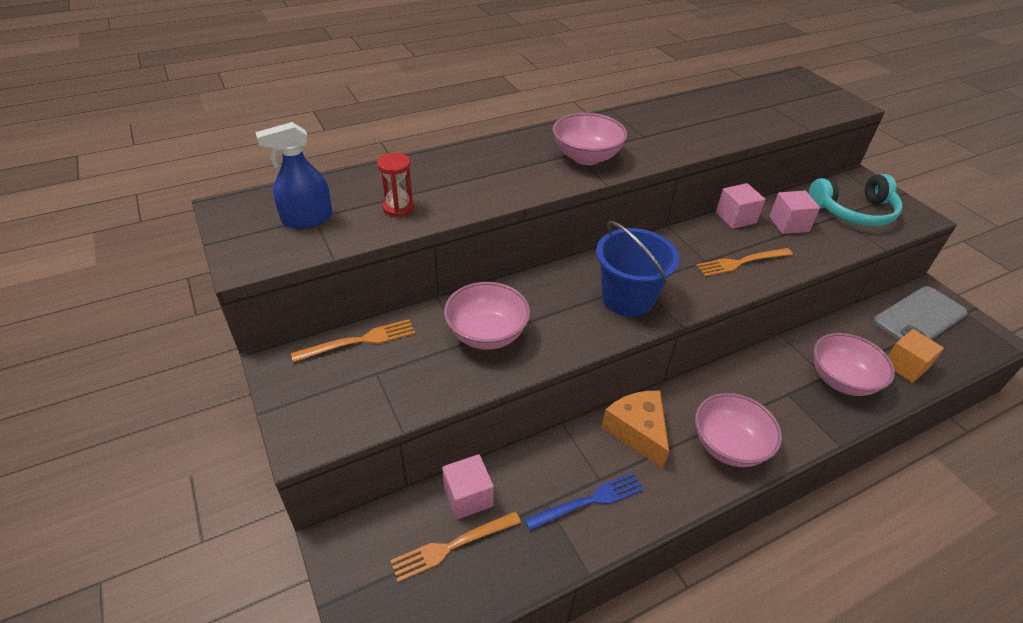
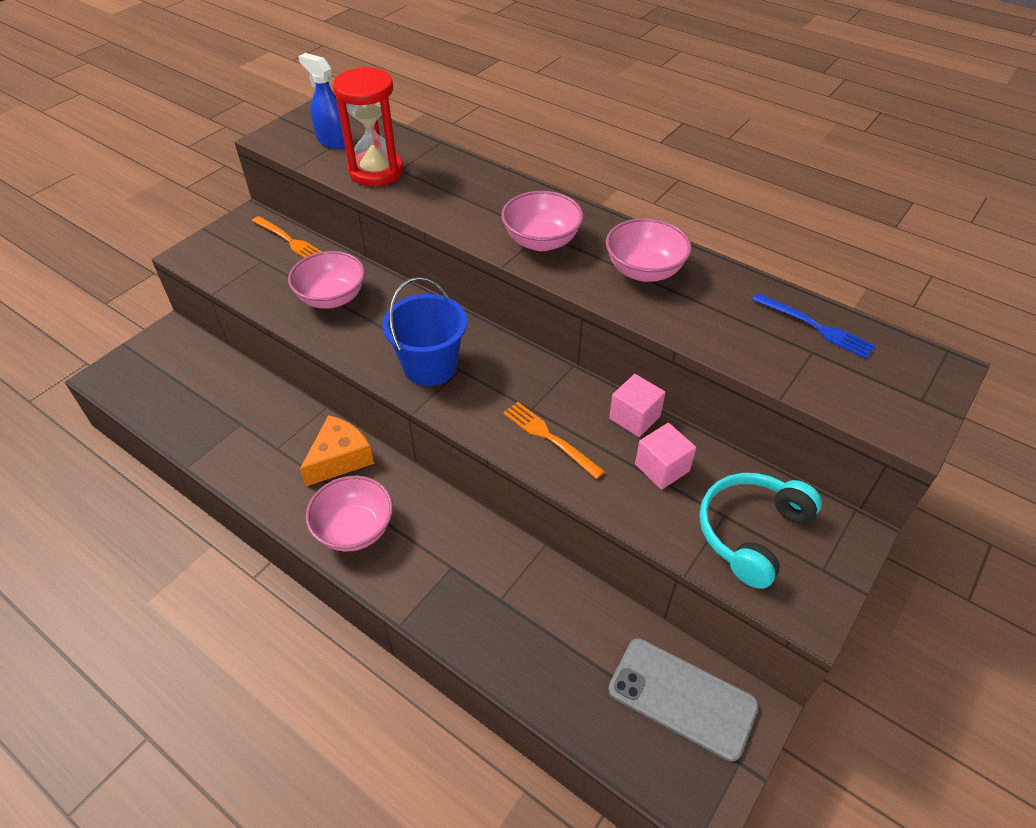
camera: 65 degrees right, 5 degrees up
(398, 208) = (376, 172): red hourglass -> red hourglass, size x1.97
(452, 546) = (185, 385): orange fork -> none
(468, 496) = (229, 378): pink cube -> none
(589, 501) = (252, 447): blue fork -> blue fork (816, 327)
(841, 380) = (502, 616): pink bowl -> pink bowl (644, 271)
(854, 212) = (751, 532): turquoise headphones -> turquoise headphones turned 75 degrees clockwise
(905, 366) = (568, 684): orange cube -> none

